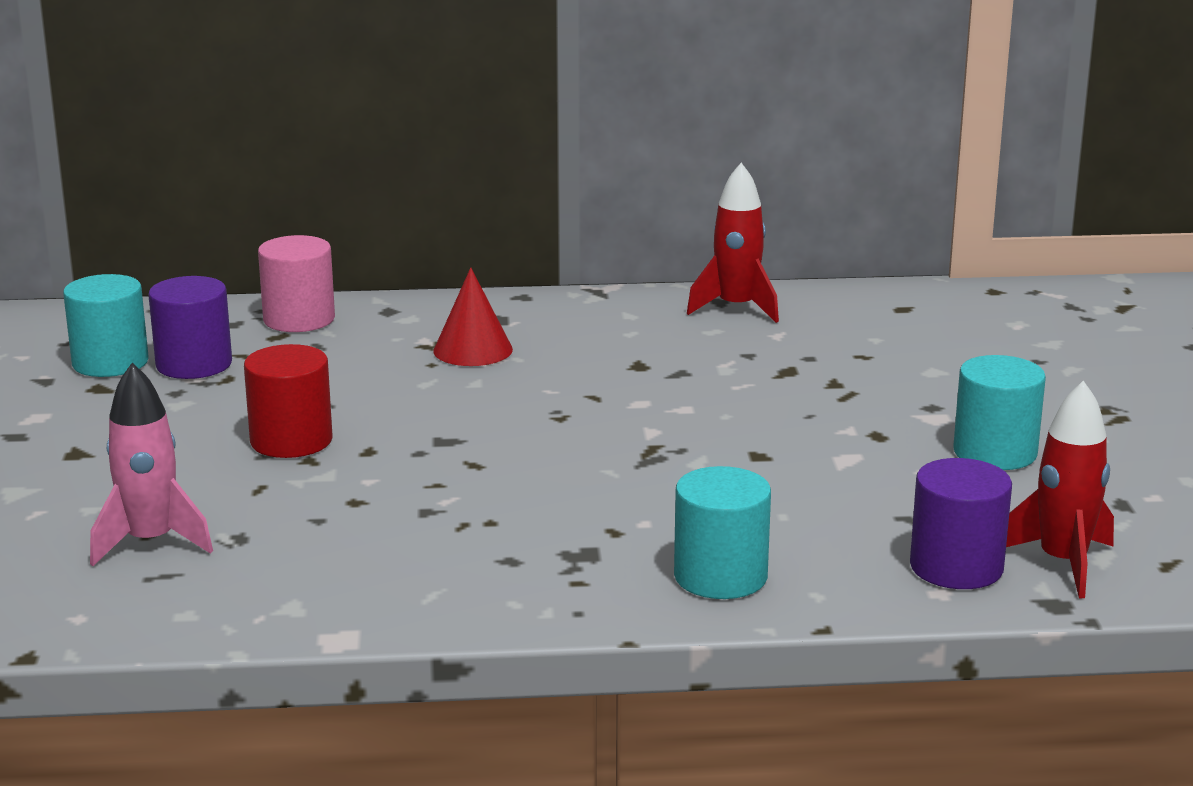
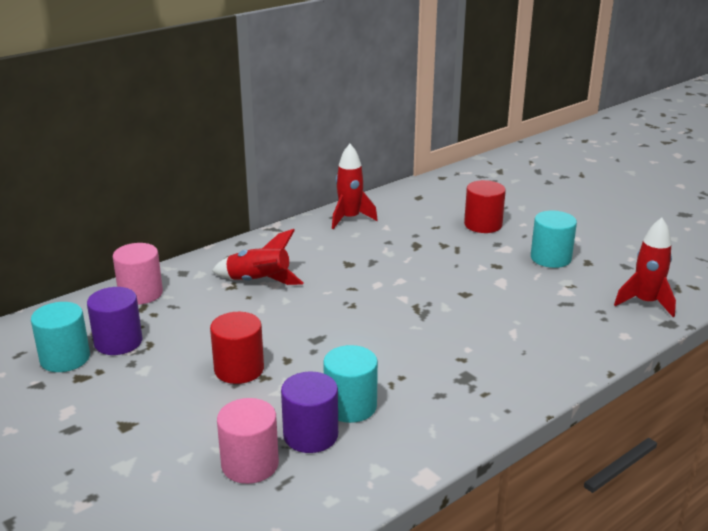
camera: 35 degrees left, 5 degrees up
(151, 542) = (250, 464): pink rocket -> pink cylinder
(473, 350) = (258, 281): red cone -> red rocket
(720, 576) = (537, 364): turquoise cylinder -> turquoise cylinder (350, 406)
(952, 374) = (483, 225): none -> red cylinder
(956, 567) = (614, 320): purple cylinder -> purple cylinder (310, 435)

